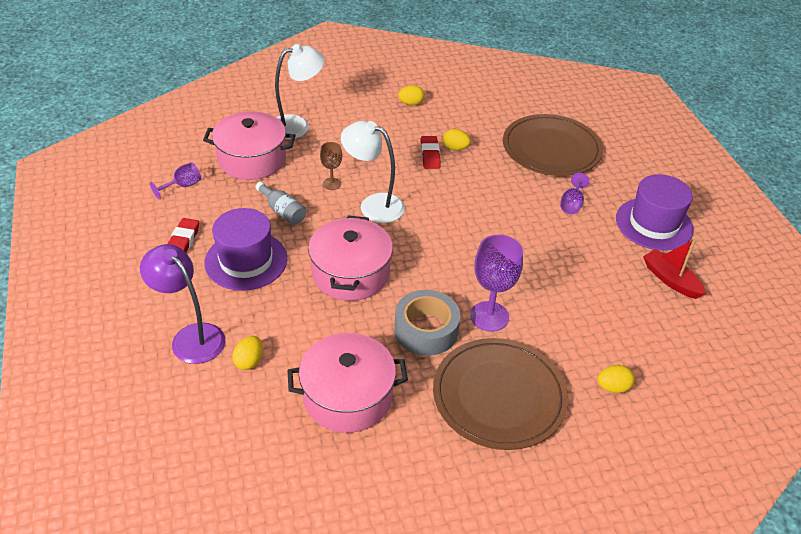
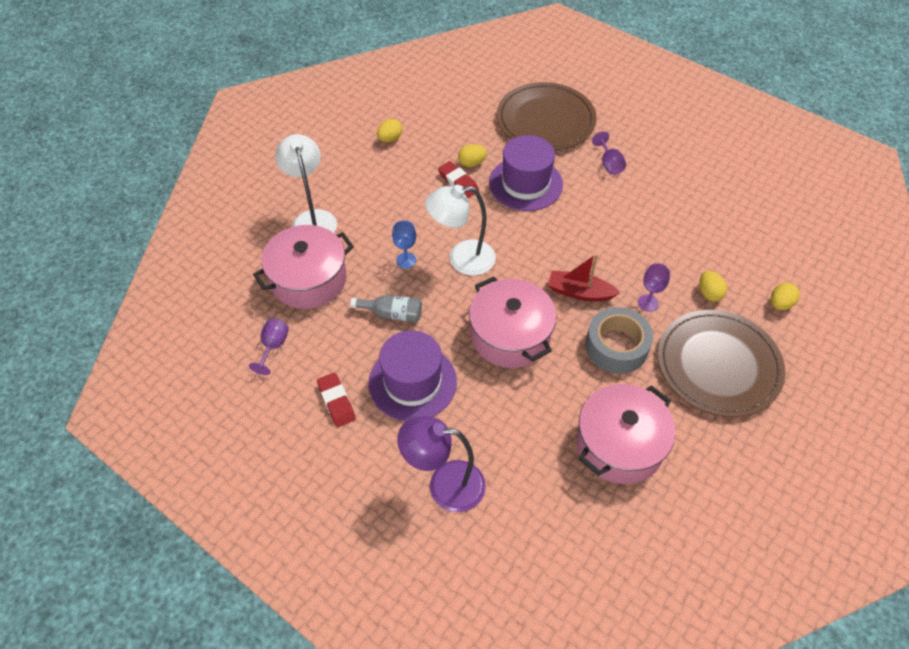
camera: 35 degrees left, 10 degrees up
(249, 361) = (515, 471): yellow egg -> yellow egg (709, 293)
(297, 125) = (312, 219): white lamp -> white lamp turned 45 degrees counterclockwise
(332, 184) = (406, 260): brown goblet -> blue goblet
(489, 316) = (648, 303): purple goblet -> purple goblet, size x0.56
(654, 224) = (680, 146): purple hat -> purple hat (525, 183)
(670, 280) = (734, 189): red boat -> red boat (579, 292)

